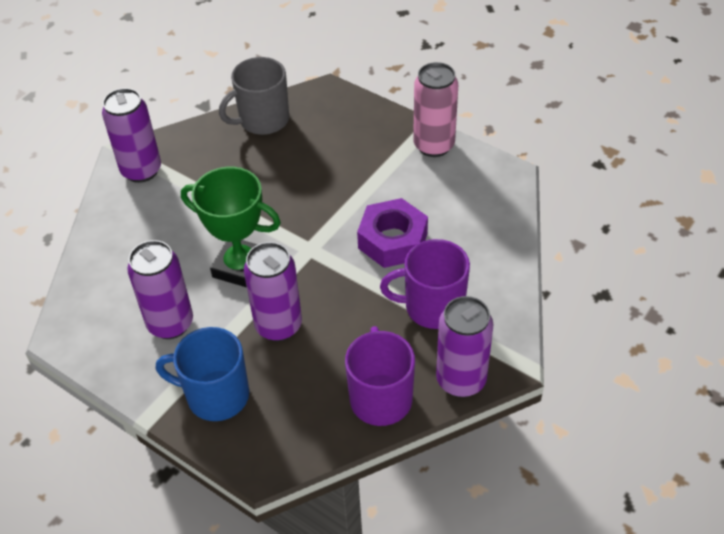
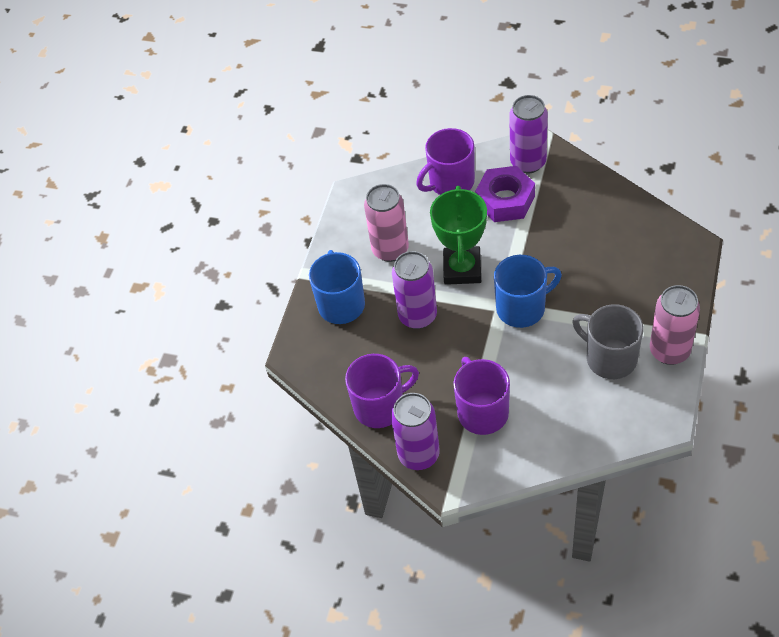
camera: 75 degrees right, 5 degrees up
(117, 241) = (450, 182): none -> purple mug
(170, 323) = (390, 249): purple can -> pink can
(262, 120) = (629, 215): grey mug -> grey mug (609, 358)
(322, 234) = (522, 308): none -> blue mug
(393, 240) = (539, 359): purple nut -> purple nut (505, 200)

